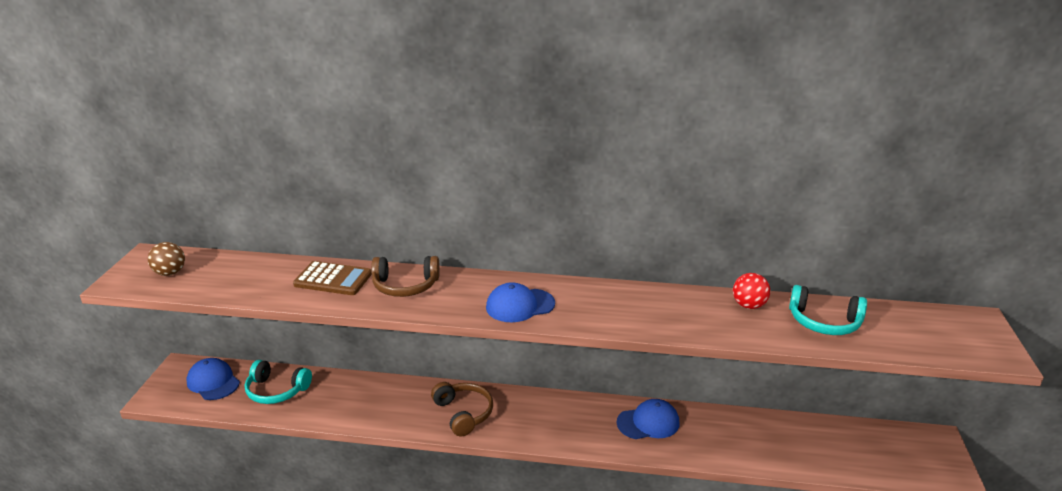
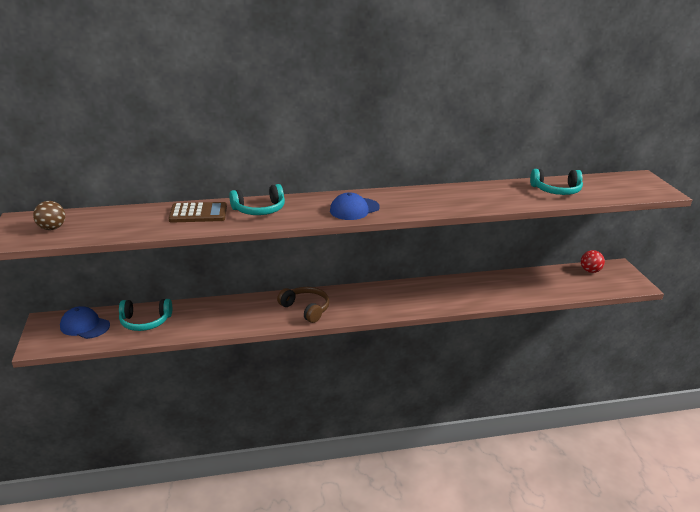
camera: 20 degrees left, 0 degrees up
(405, 286) = (259, 209): brown headphones -> turquoise headphones
(648, 422) = (439, 290): blue cap -> none
(749, 305) = (505, 188): red ball -> red ball (590, 271)

